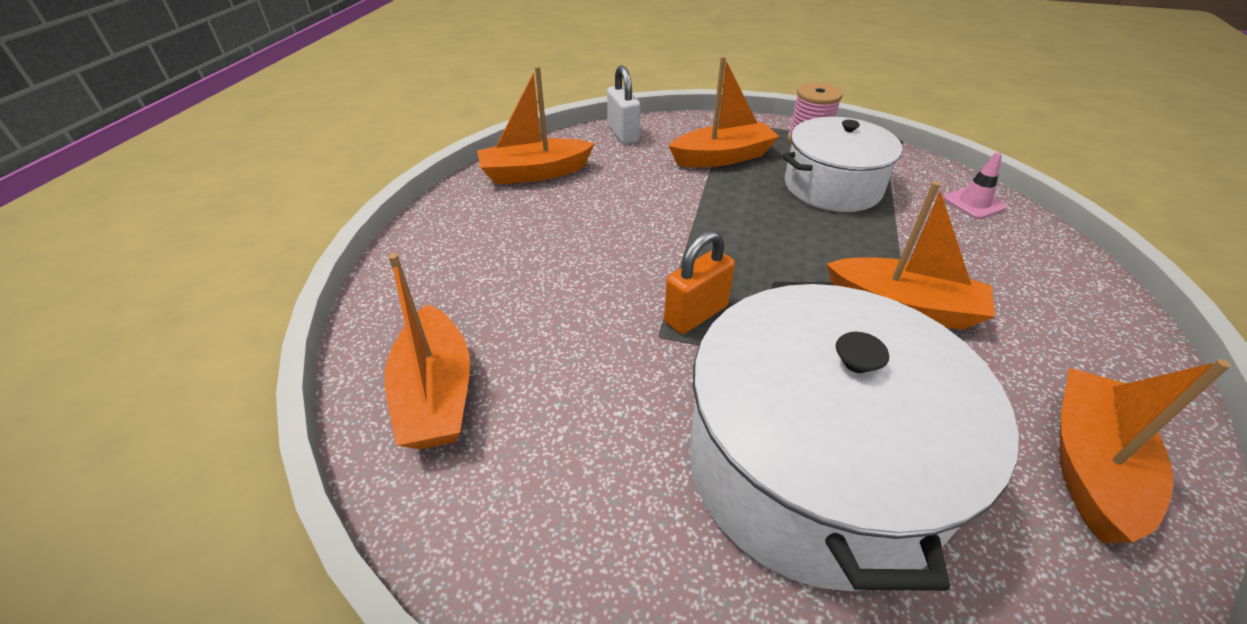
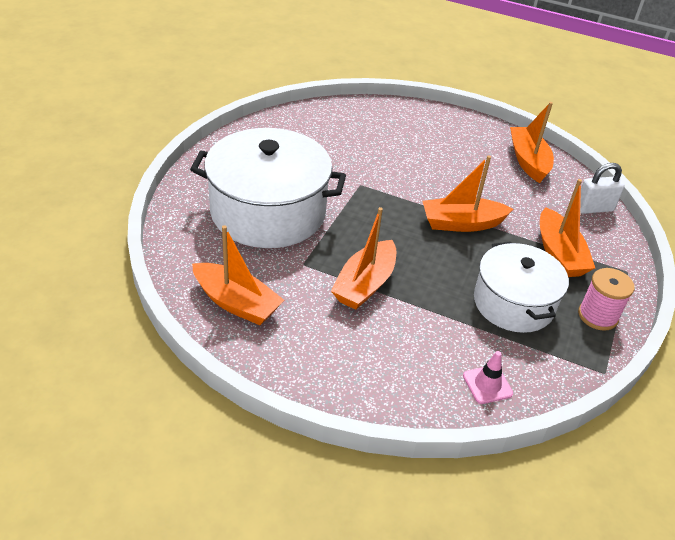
camera: 95 degrees right, 0 degrees up
(436, 394) = (338, 120): orange boat -> orange boat (461, 223)
(696, 314) = (374, 200): orange padlock -> none

